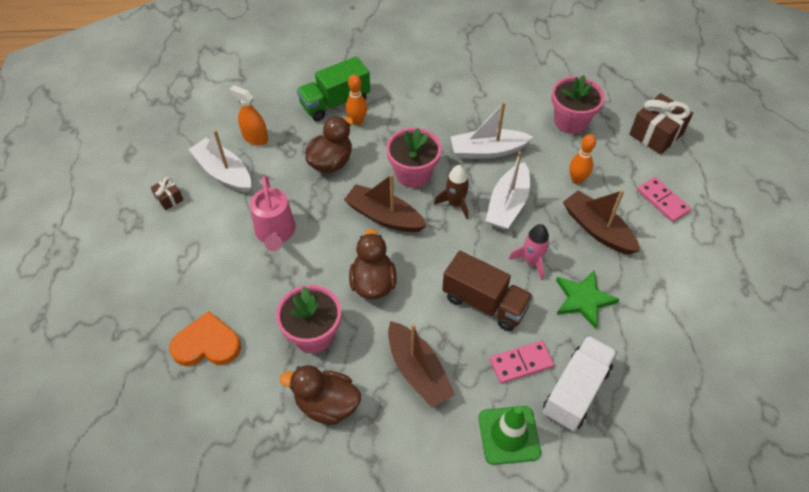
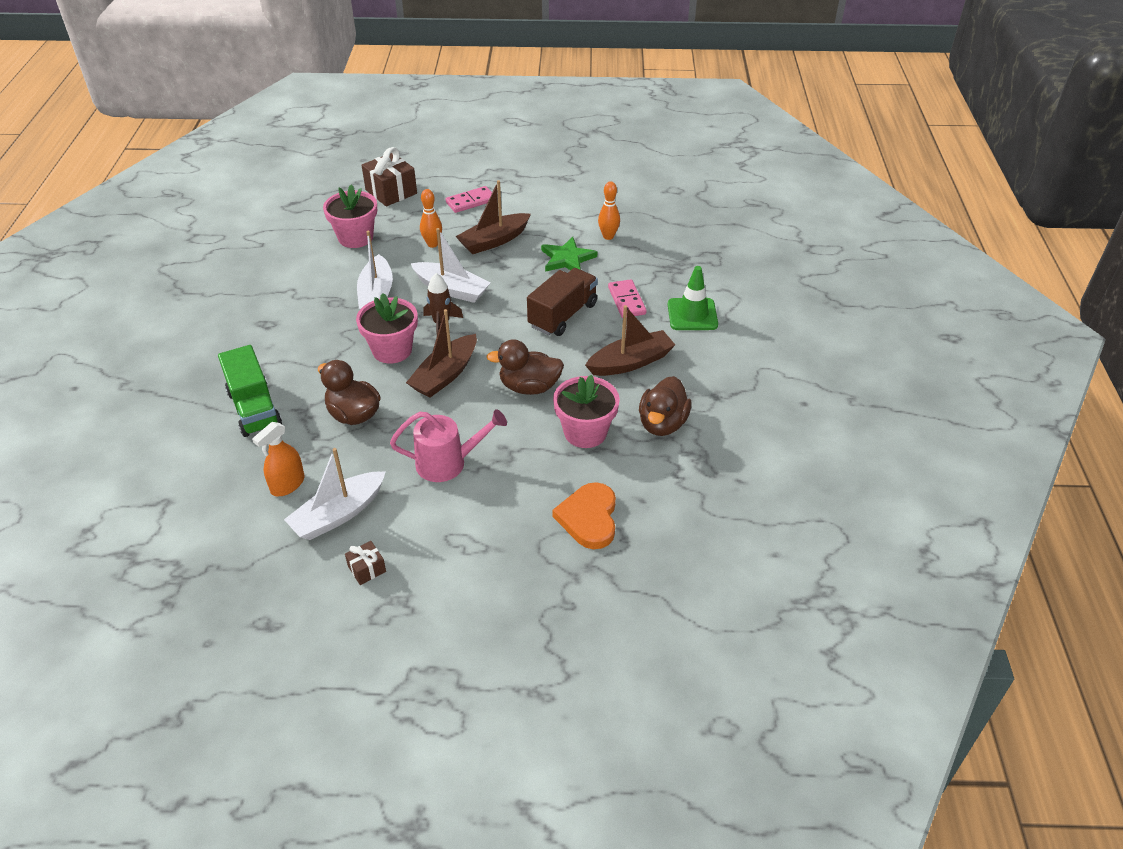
camera: 85 degrees left, 10 degrees down
(357, 121) = (294, 390): orange bowling pin -> orange bowling pin (608, 236)
(531, 261) = (522, 283): pink rocket -> none
(576, 391) = (654, 275): white truck -> none

